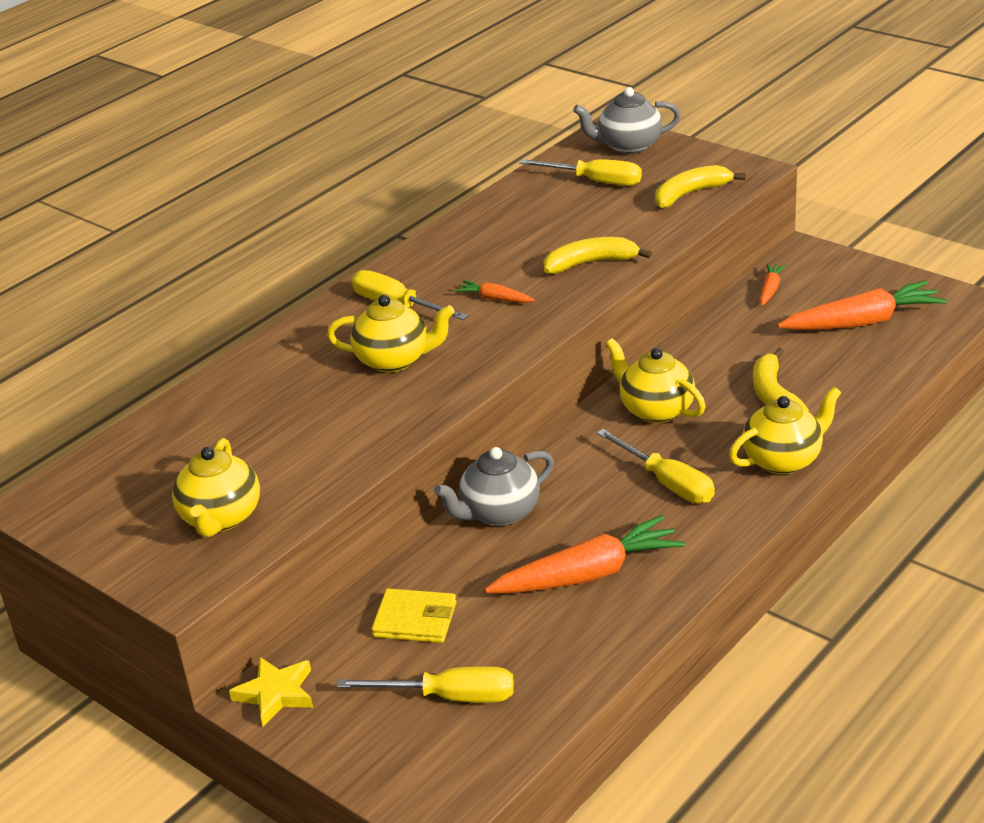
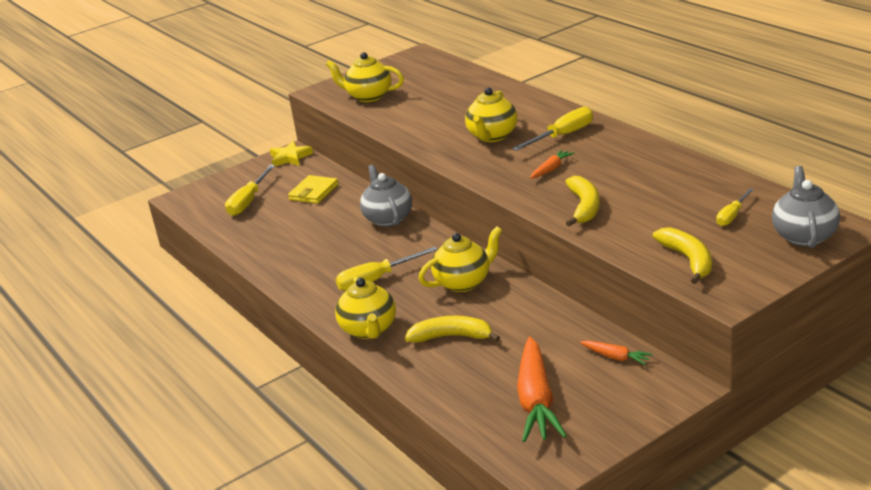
camera: 105 degrees right, 5 degrees down
(588, 574) = (309, 245): orange carrot -> none
(595, 181) = (732, 216): yellow screwdriver -> yellow screwdriver, size x0.62

